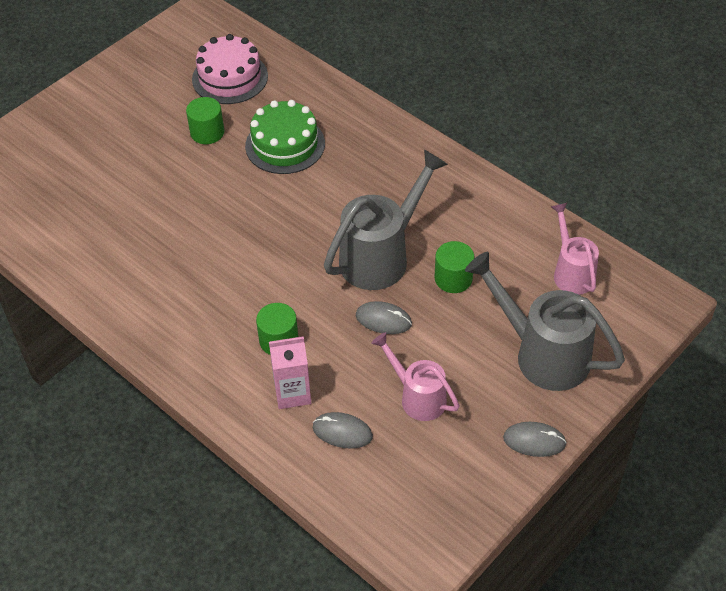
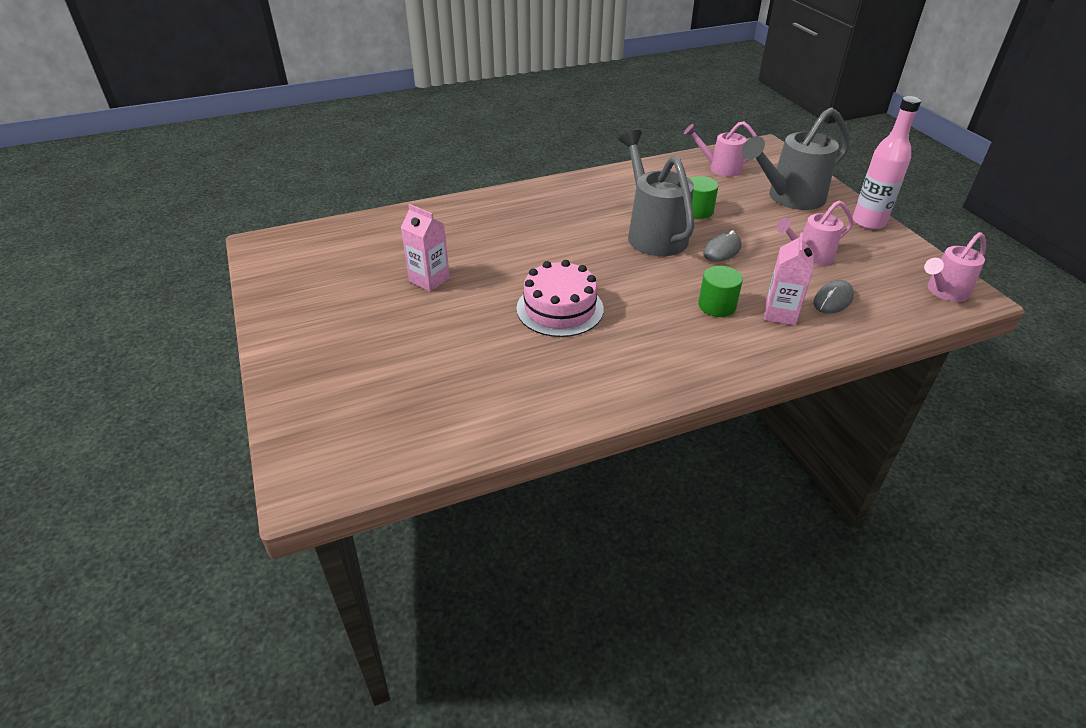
camera: 65 degrees left, 10 degrees down
(207, 132) = (429, 280): green cylinder -> pink carton
(230, 77) = (371, 250): pink cake -> pink cake (560, 309)
(285, 145) = (487, 244): green cake -> none
(417, 532) = (944, 292): none -> pink watering can
(534, 441) = (868, 222): grey mouse -> pink bottle

